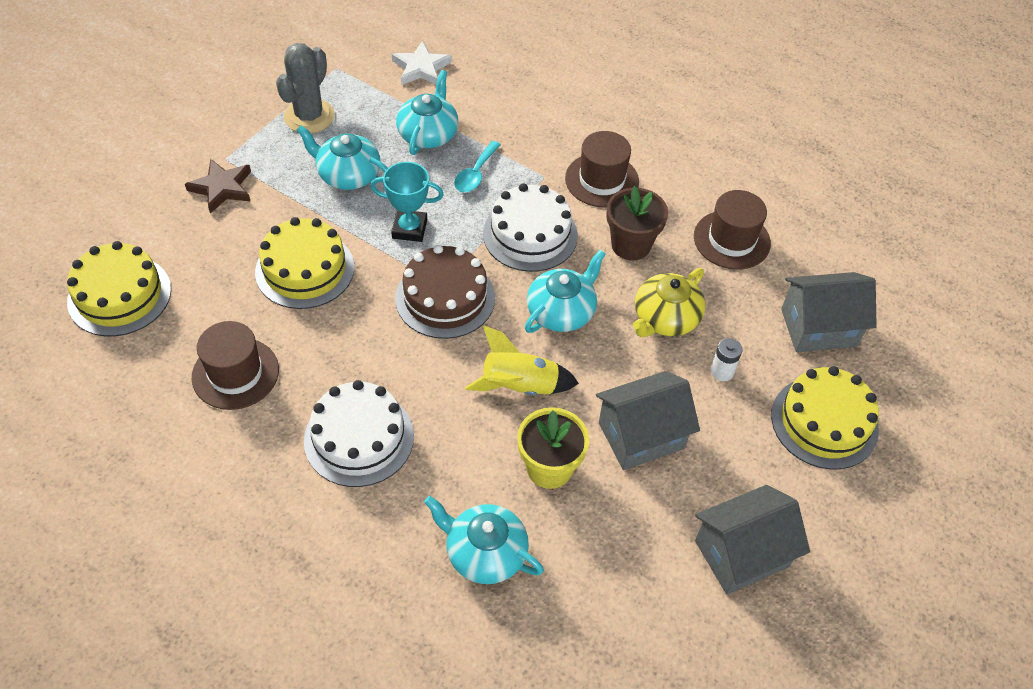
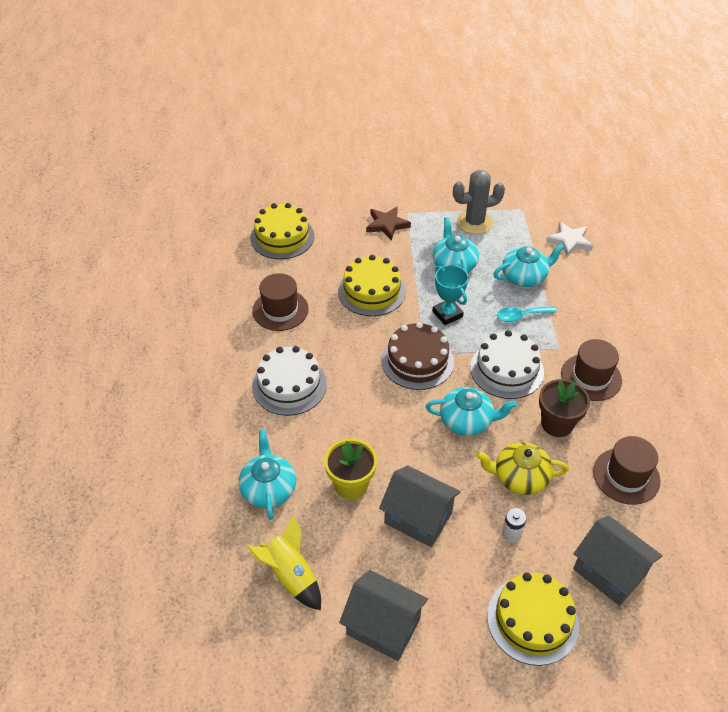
camera: 55 degrees right, 5 degrees down
(519, 386) = (392, 434): yellow rocket -> yellow rocket (290, 575)

